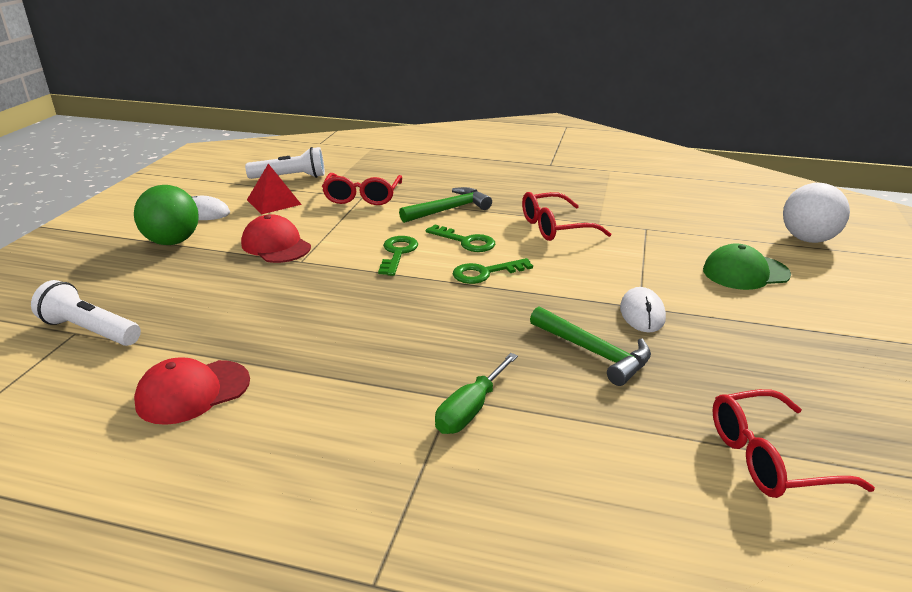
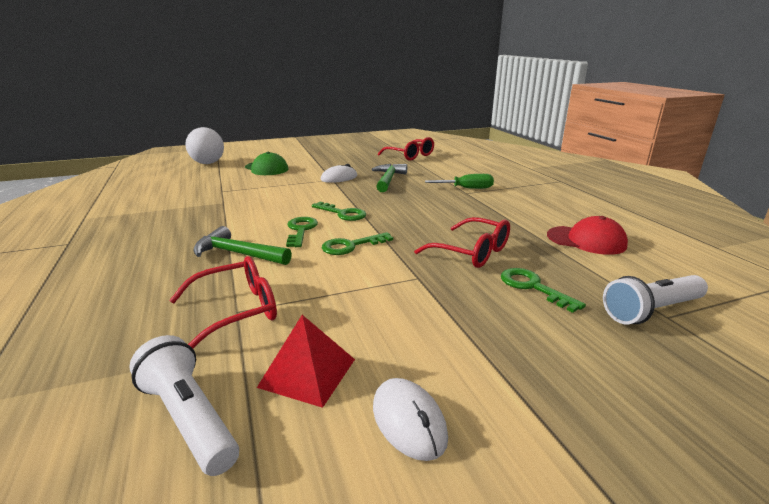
camera: 125 degrees left, 5 degrees down
(90, 330) = (651, 311): white flashlight -> white flashlight turned 75 degrees clockwise
(173, 242) = (503, 382): green ball -> none
(204, 300) = (533, 287): none -> green key
(276, 245) = (411, 304): red cap -> none
(554, 227) = (244, 211): red glasses -> red glasses (472, 252)

